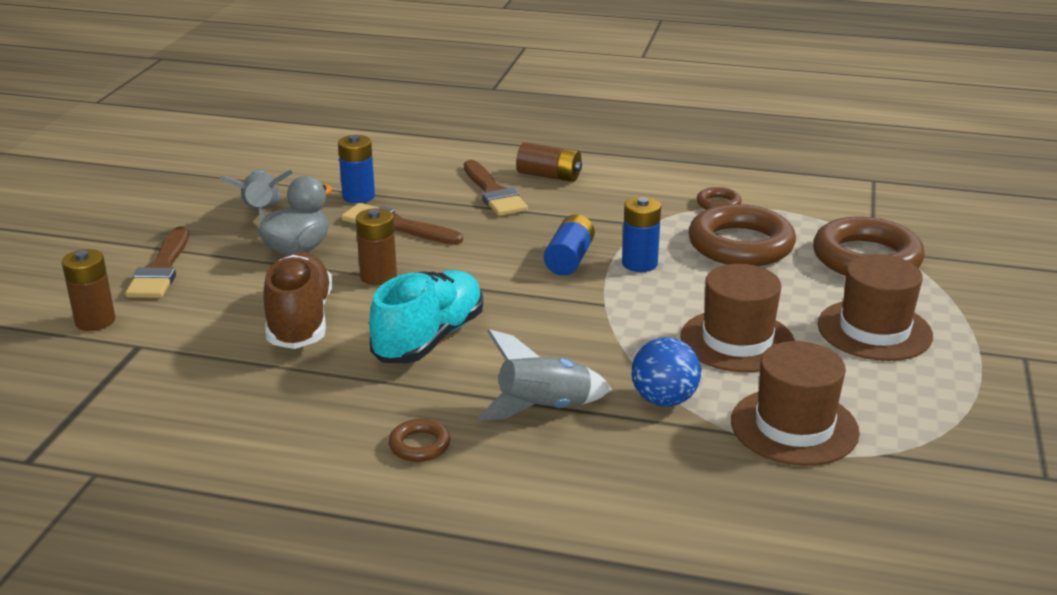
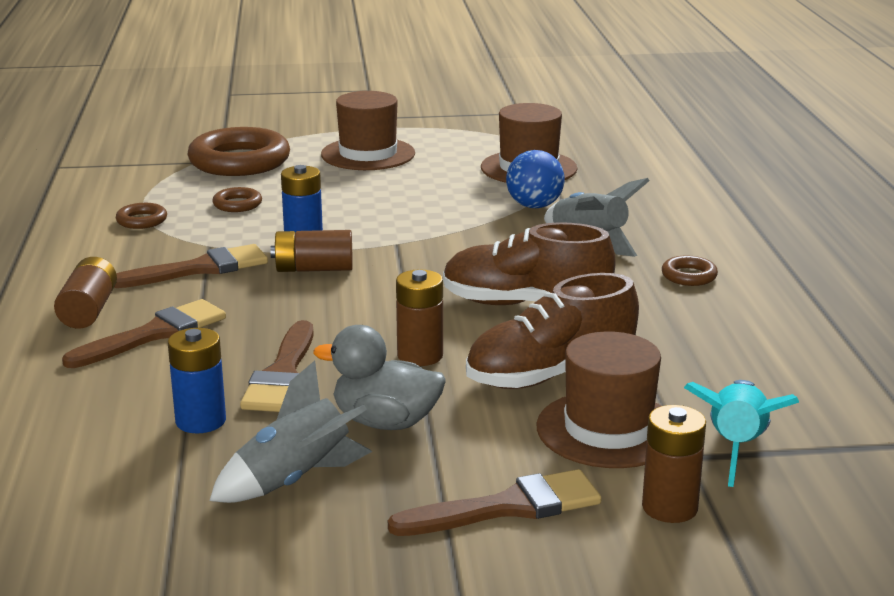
camera: 110 degrees left, 5 degrees down
(124, 368) = (736, 448): none -> turquoise rocket
(429, 339) = (525, 304): turquoise shoe -> brown shoe
(569, 259) = (314, 269): blue battery -> brown battery
(599, 217) = (200, 269): none -> brown brush
(737, 341) = (422, 192): brown hat -> brown hat (608, 430)
(740, 245) = (237, 204): brown ring -> brown ring, size x0.45

